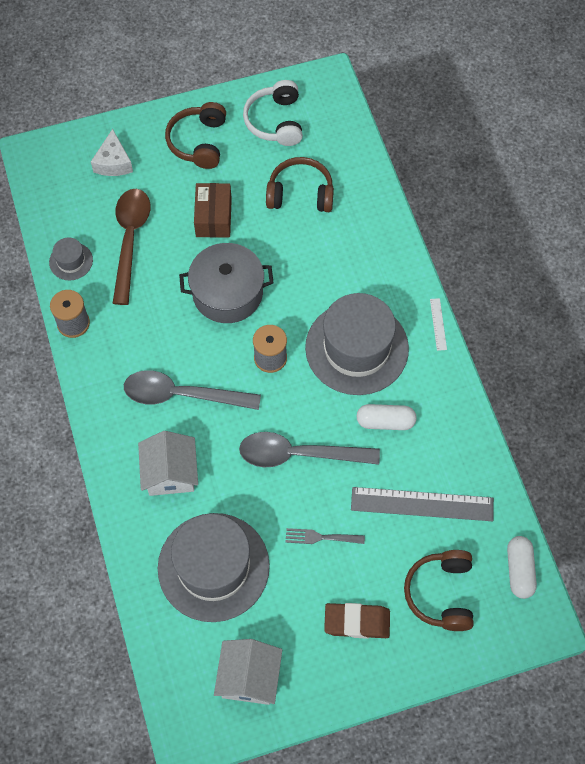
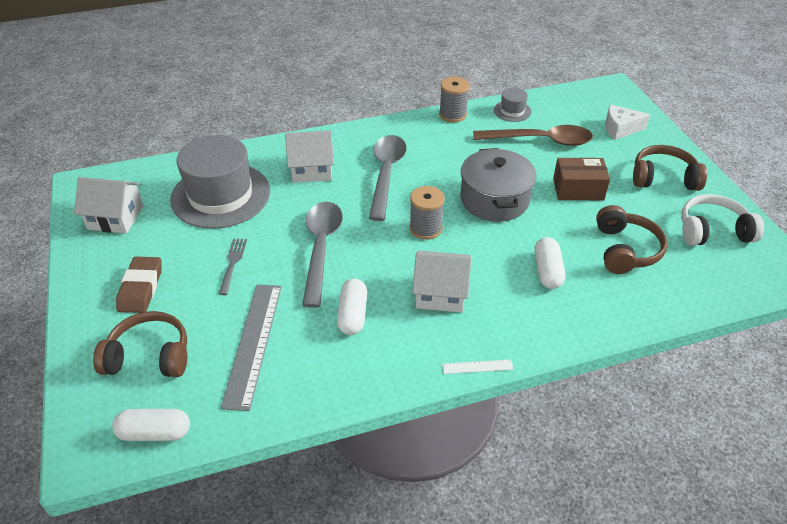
camera: 90 degrees right, 20 degrees down
(328, 259) = (547, 271): none -> white capsule
(356, 348) = (440, 293): grey hat -> white house

